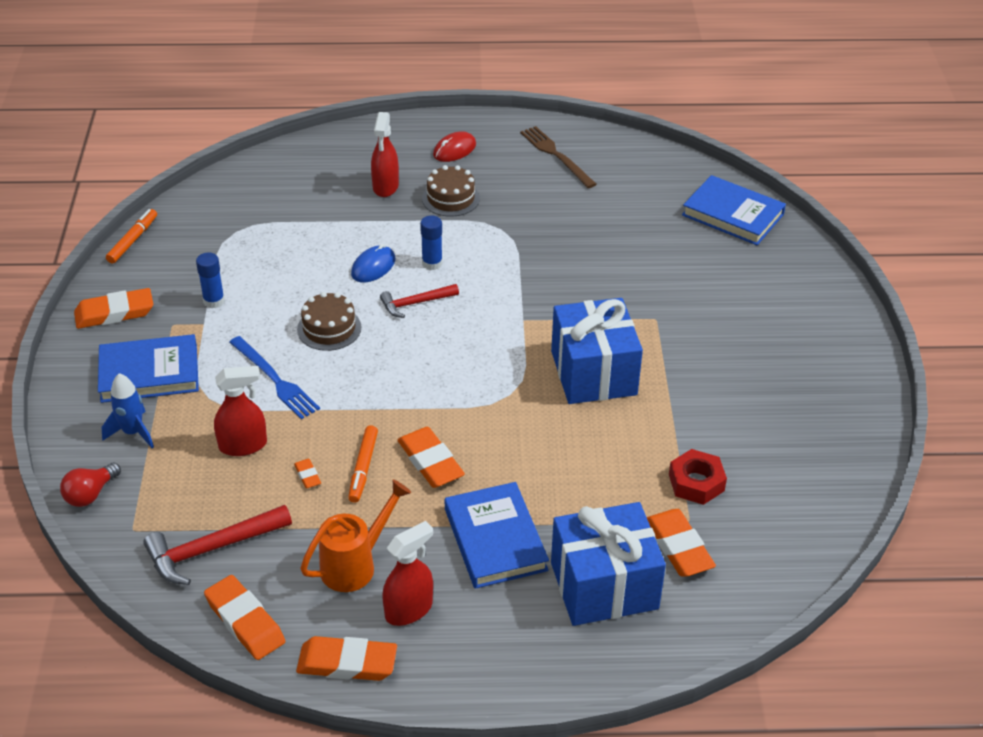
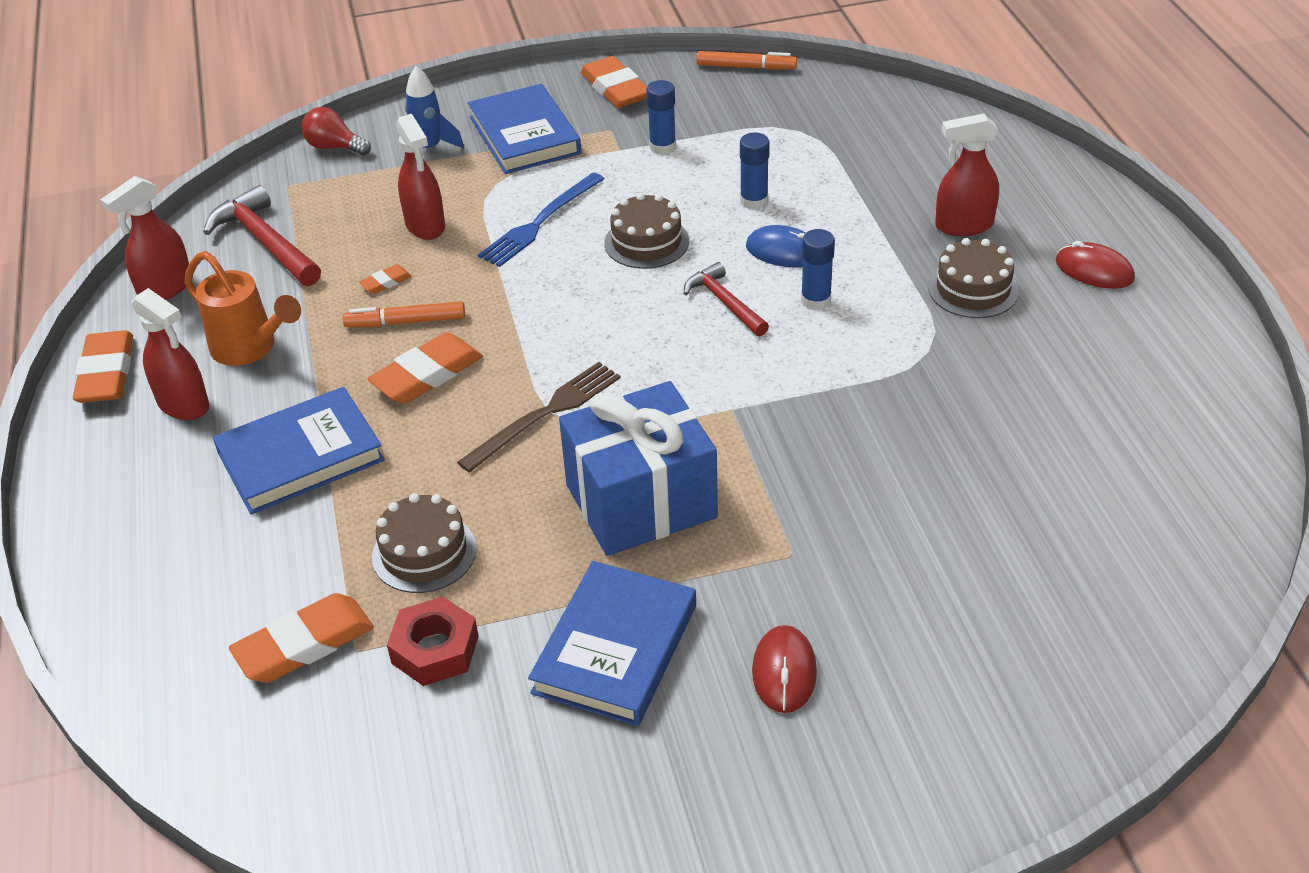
camera: 80 degrees right, 0 degrees up
(245, 621) = (165, 288): orange eraser -> red spray bottle
(309, 269) = (754, 201): none -> blue glue stick
(556, 155) = (1153, 377): brown fork -> brown fork (545, 414)
(604, 586) = (228, 574): blue gift -> none
(611, 480) = (424, 553): none -> brown cake
(733, 215) = (1126, 623): blue book -> blue book (615, 649)
(742, 339) = (784, 672): none -> red mouse

